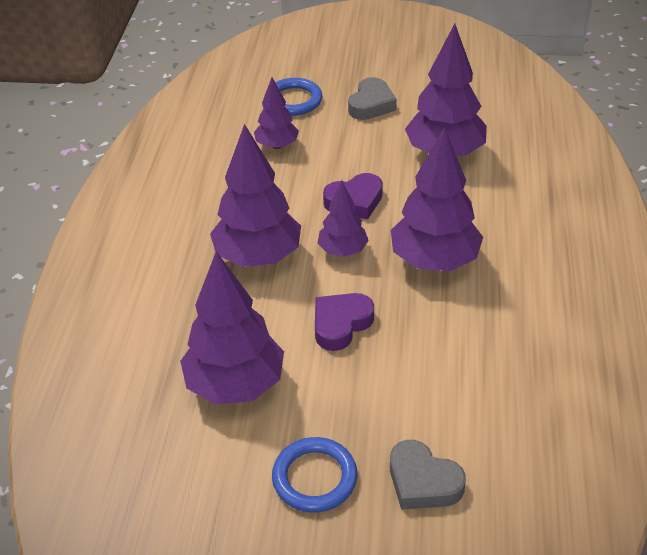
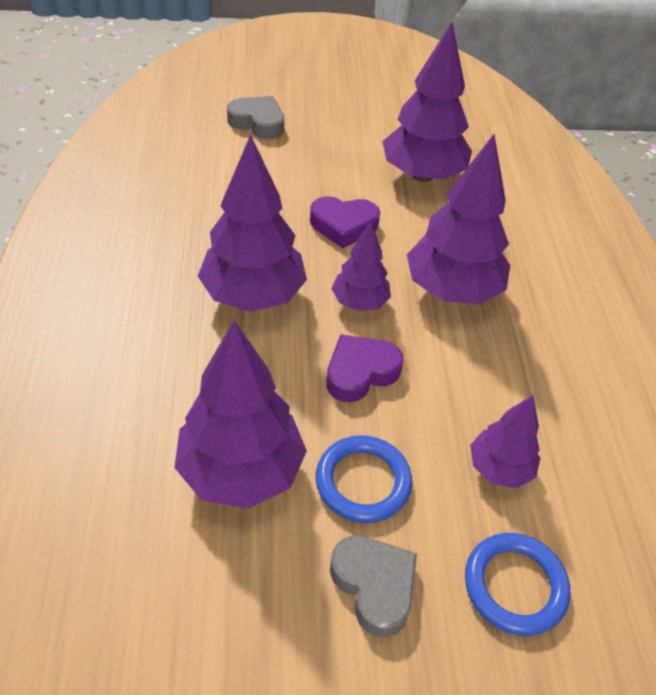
camera: 165 degrees right, 5 degrees up
(314, 478) = (338, 122): blue ring -> blue ring (363, 482)
(341, 324) = (343, 226): purple heart -> purple heart turned 60 degrees clockwise
(371, 104) = (374, 586): grey heart -> grey heart turned 135 degrees clockwise

